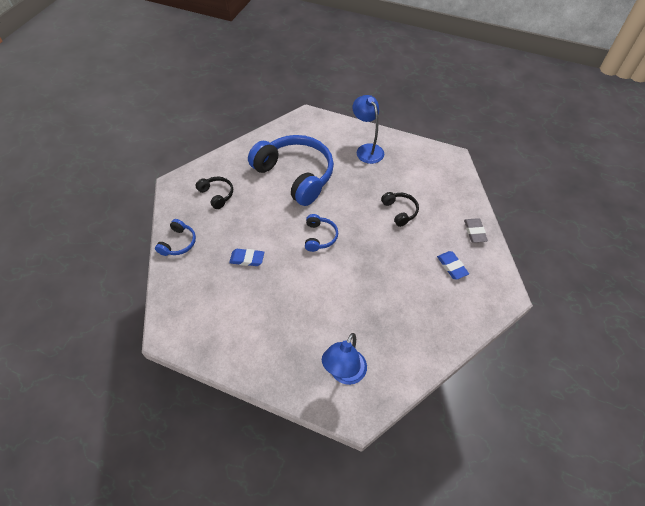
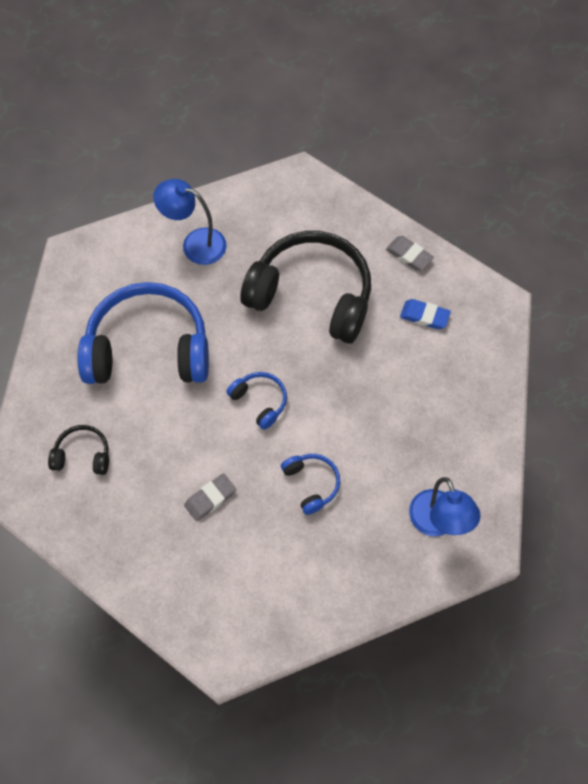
camera: 45 degrees left, 10 degrees up
(178, 243) = (109, 553): blue headphones -> blue headphones (311, 484)
(247, 259) = (210, 498): blue eraser -> grey eraser
(400, 211) = (312, 295): black headphones -> black headphones, size x2.26

